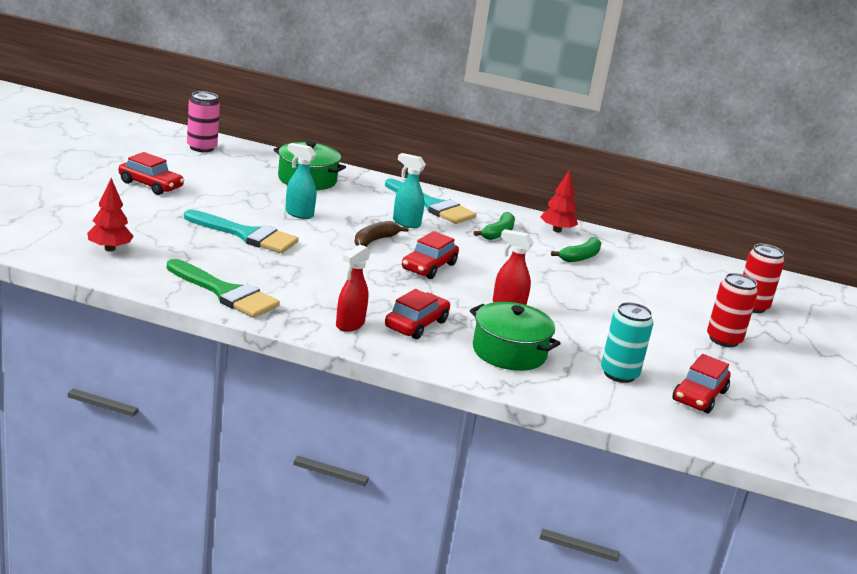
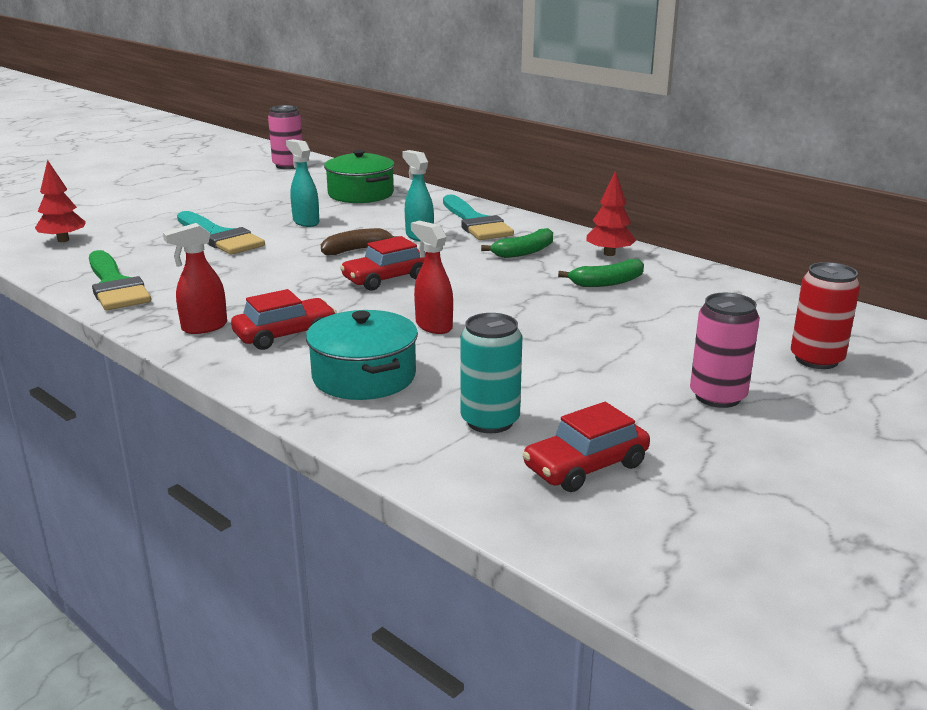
camera: 30 degrees right, 0 degrees up
(150, 185) = (189, 192): red car -> none
(509, 352) = (364, 376): green pot -> turquoise pot
(723, 339) = (717, 396): red can -> pink can

